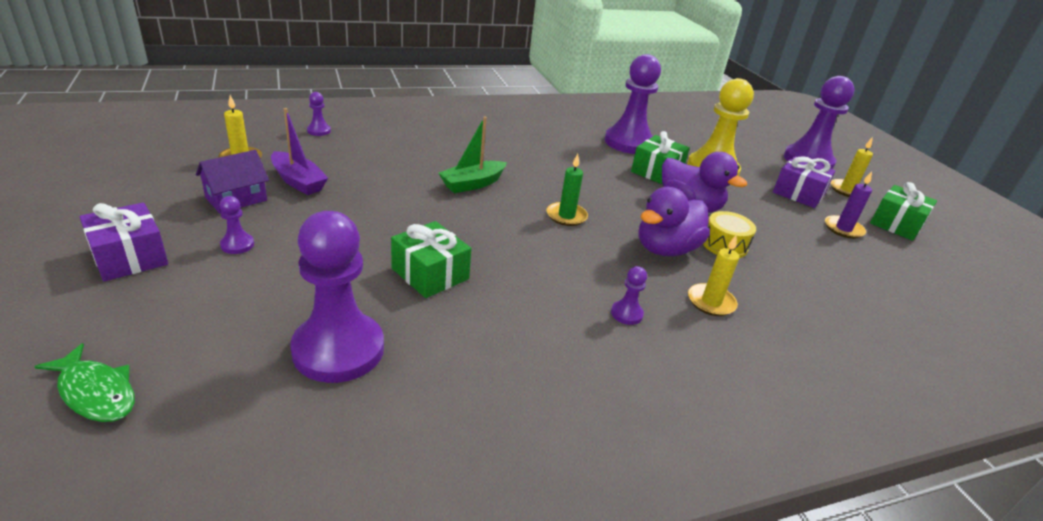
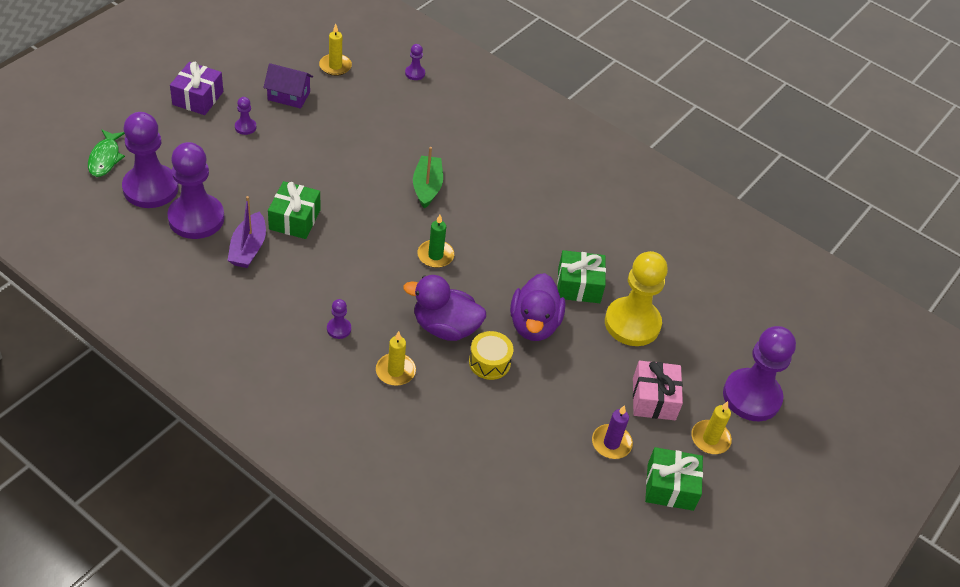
camera: 55 degrees right, 15 degrees up
(298, 181) = (336, 107): purple boat -> purple boat (248, 248)
(472, 184) = (427, 187): green boat -> green boat turned 75 degrees clockwise
(628, 143) = (619, 249): purple pawn -> purple pawn (150, 188)
(798, 193) = (654, 399): purple gift -> pink gift

